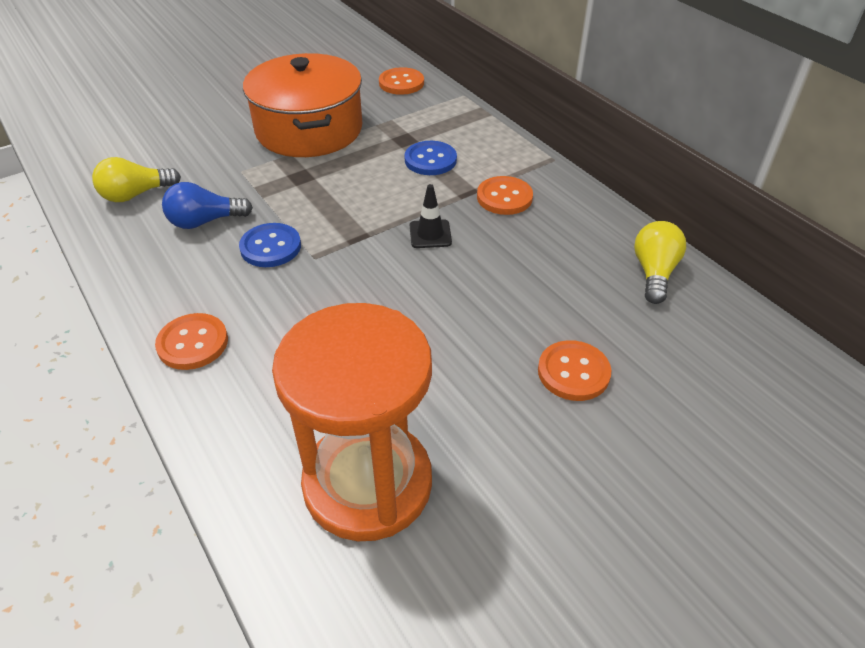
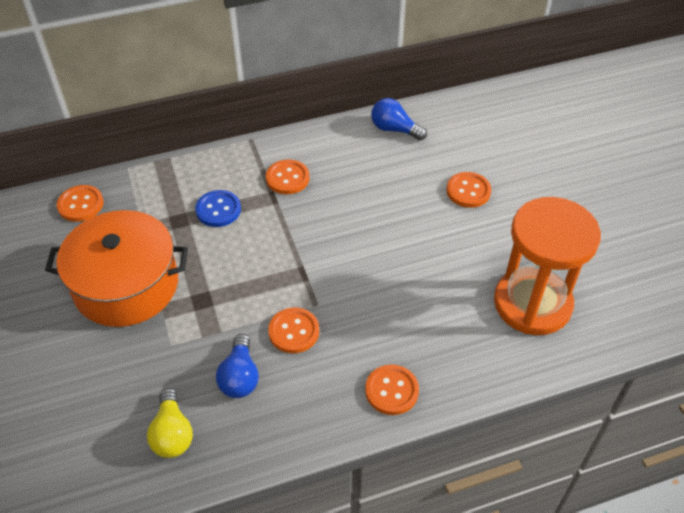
camera: 75 degrees left, 5 degrees up
(270, 247) = (294, 331): blue button -> orange button
(430, 234) = (315, 229): black traffic cone -> none
(654, 273) = (394, 129): yellow light bulb -> blue light bulb

